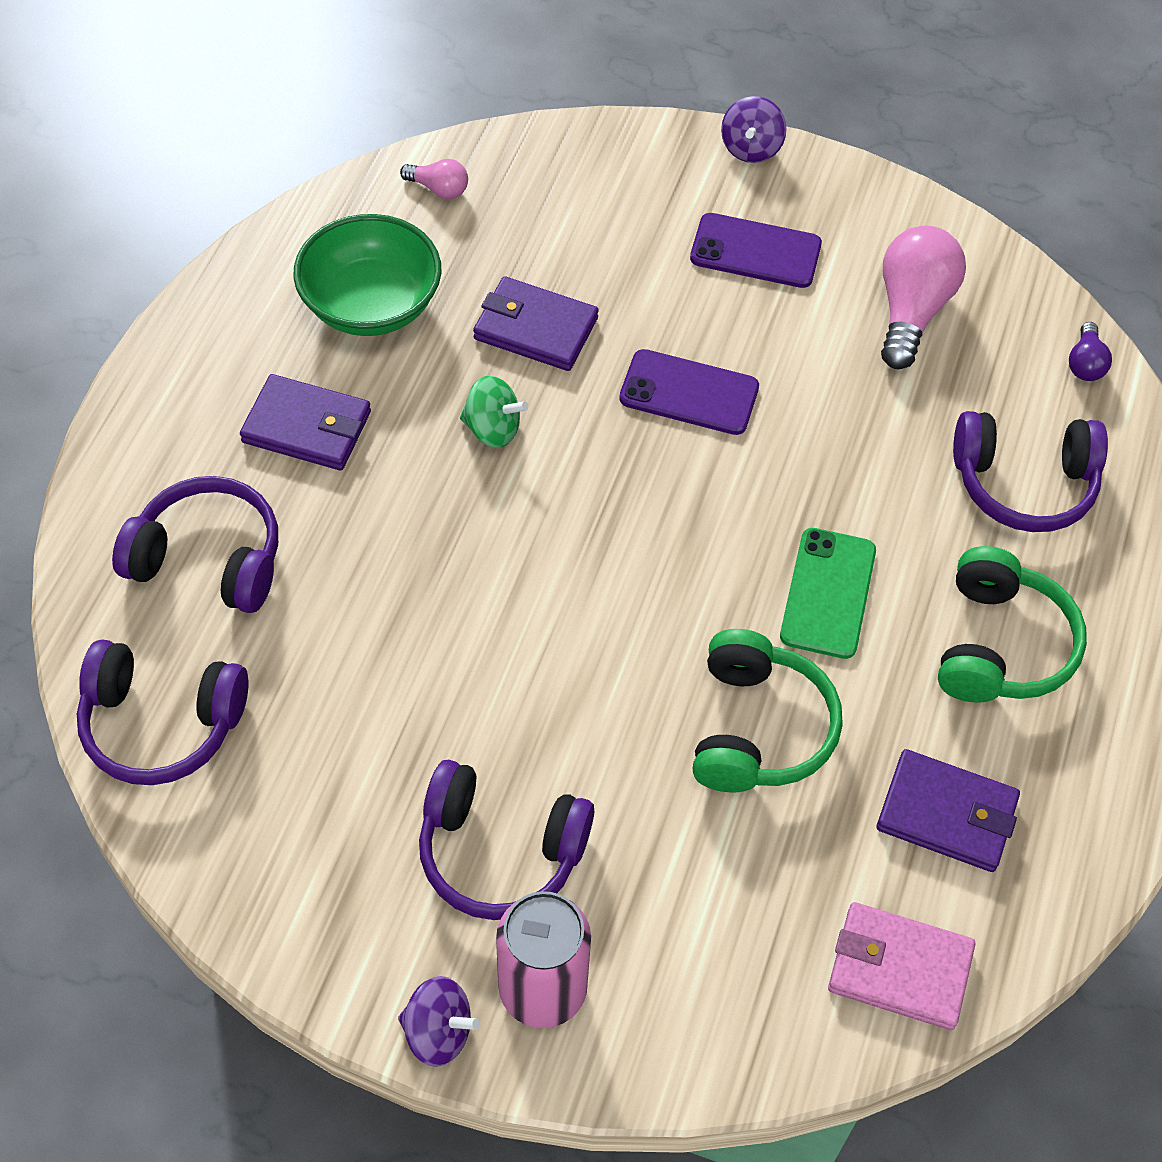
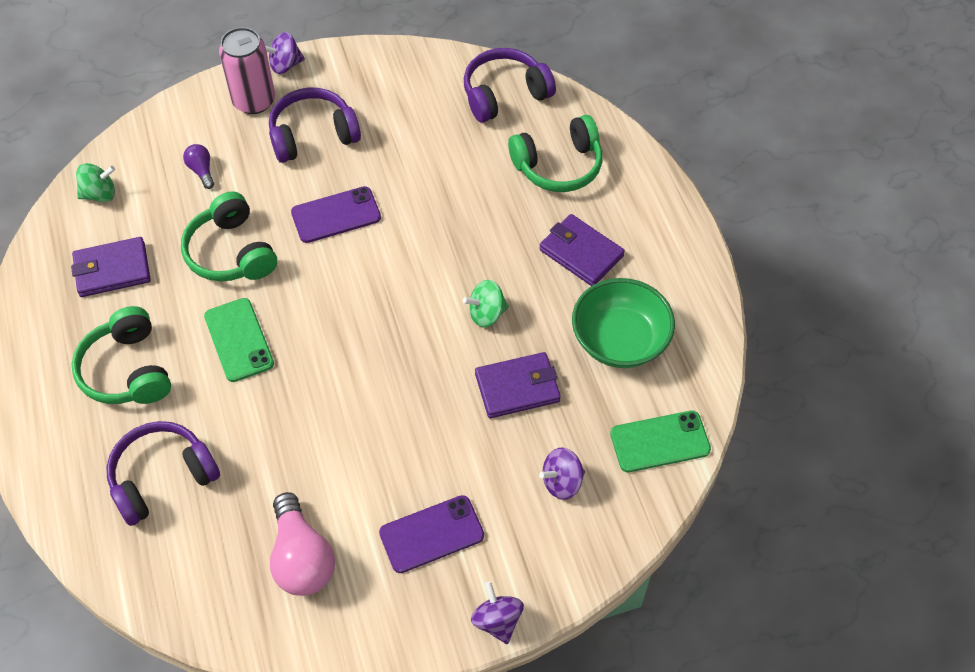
camera: 145 degrees right, 0 degrees up
(209, 559) = (558, 166): purple headphones -> green headphones
(307, 427) = (581, 253): purple wallet -> purple wallet turned 60 degrees clockwise
(439, 189) = (660, 442): pink light bulb -> green phone
(577, 216) = (562, 482): none -> purple spinning top
(689, 393) = (398, 406): purple phone -> purple phone (336, 215)
(899, 969) = (100, 194): pink wallet -> green spinning top
(1085, 363) = (164, 595): purple light bulb -> purple light bulb (201, 170)

